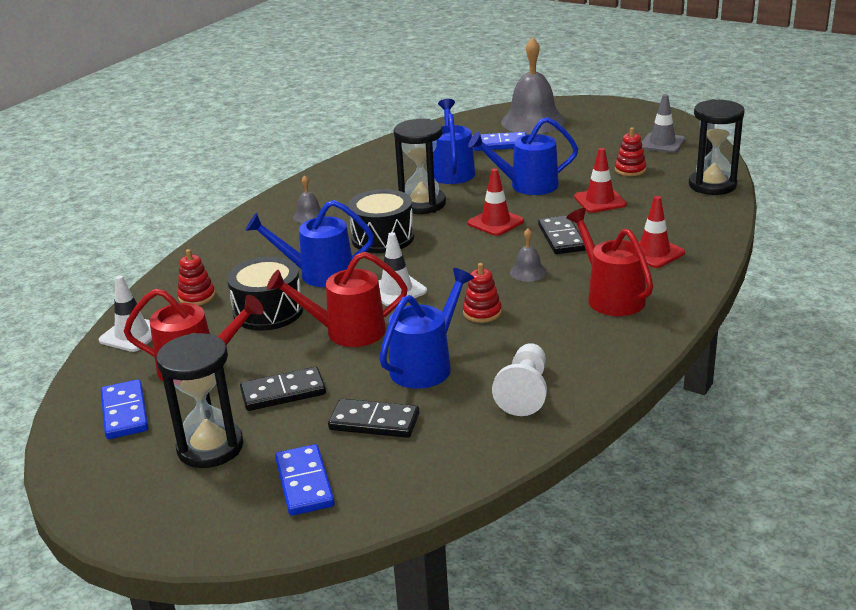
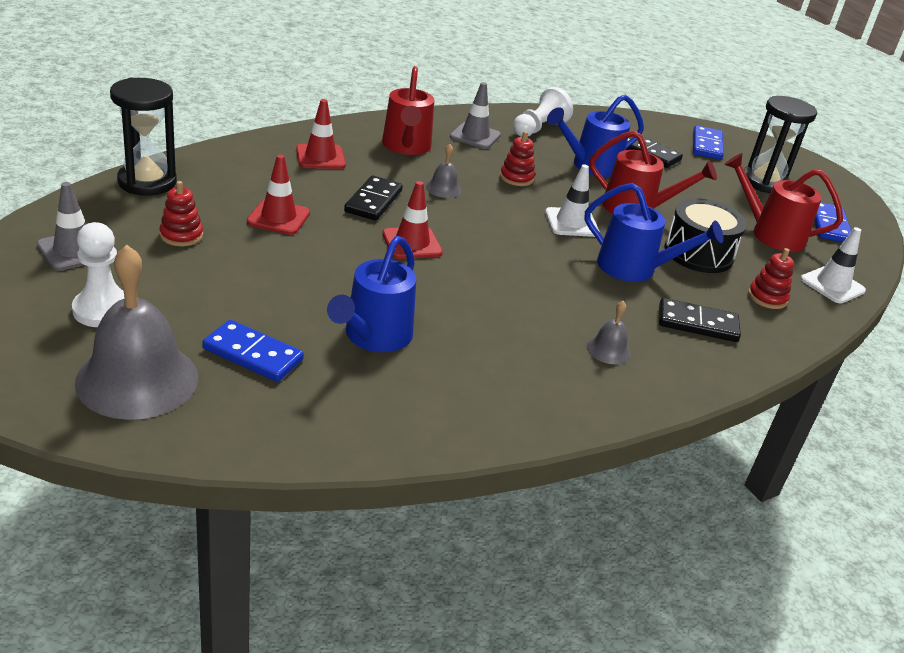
camera: 160 degrees left, 5 degrees up
(283, 392) = (705, 191): black domino -> black domino (697, 324)
(382, 238) = (543, 279): black drum -> none
(422, 204) = (462, 302): black hourglass -> none
(527, 185) = (319, 270): blue watering can -> none
(572, 343) = (475, 136): none -> grey traffic cone
(595, 132) = (103, 310): none -> white pawn

